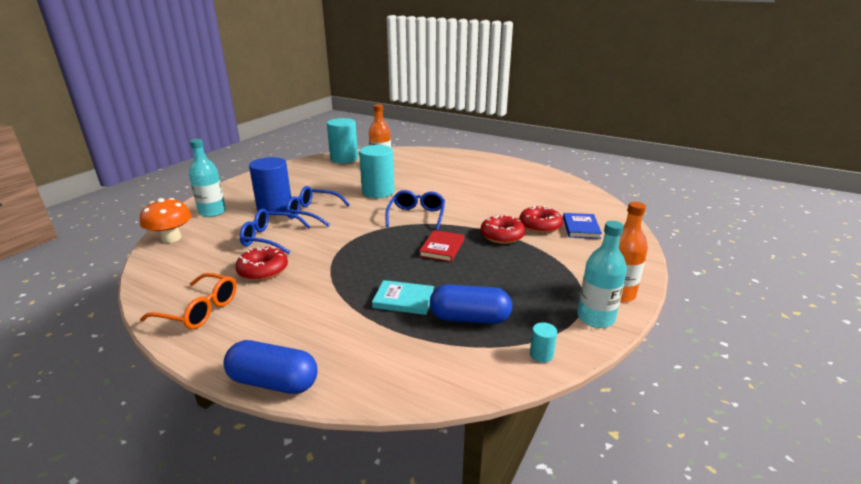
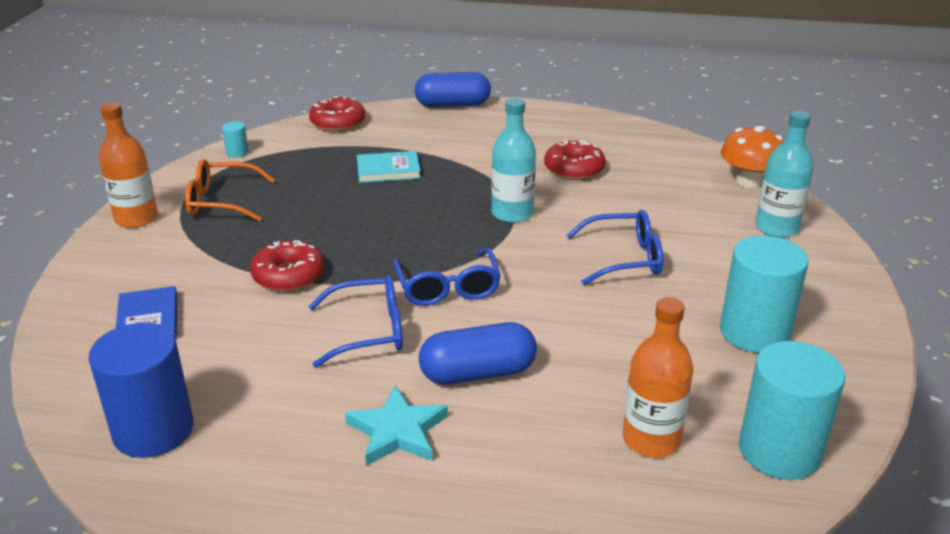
camera: 160 degrees right, 5 degrees up
(200, 310) = (580, 129): orange glasses -> orange glasses (221, 201)
(270, 238) = (625, 205): blue glasses -> blue glasses (369, 331)
(274, 207) = (700, 256): blue cylinder -> blue cylinder (153, 430)
(378, 192) = (566, 334): turquoise cylinder -> turquoise cylinder (754, 332)
(442, 248) = (375, 237): red book -> none
(467, 179) = (397, 431): none -> turquoise star
(469, 318) = (311, 167): blue capsule -> blue capsule (478, 373)
(540, 226) = (223, 310): red donut -> red donut (338, 122)
(595, 318) = (174, 189): turquoise bottle -> turquoise bottle (512, 213)

